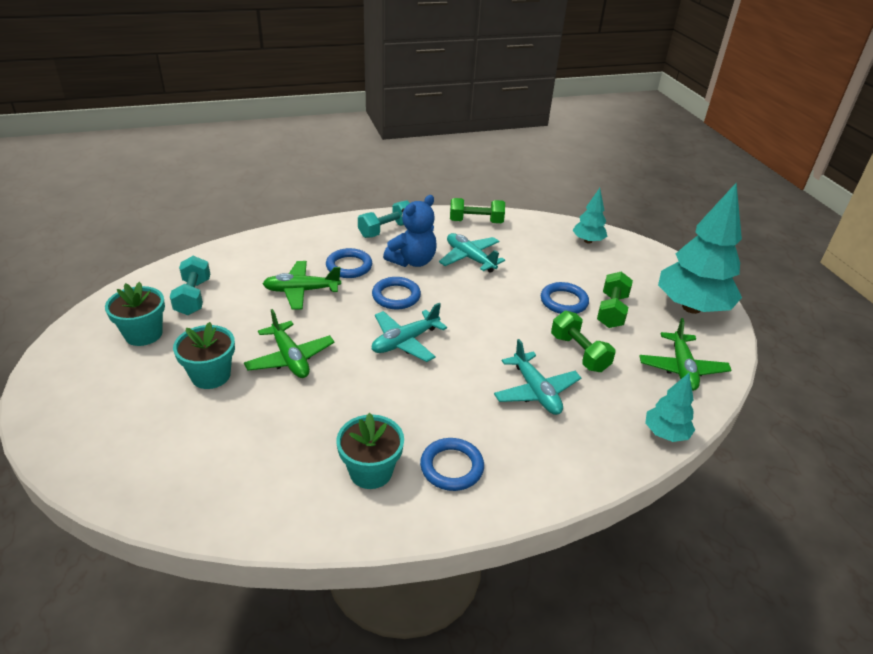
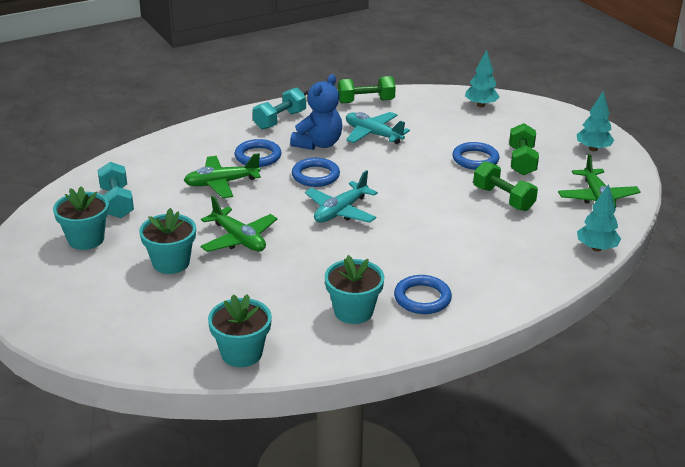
camera: 10 degrees left, 5 degrees down
(229, 506) = (241, 353): none -> turquoise flower pot
(536, 391) = (474, 233): turquoise plane -> none
(691, 307) = (593, 149): turquoise tree -> turquoise tree, size x0.49

